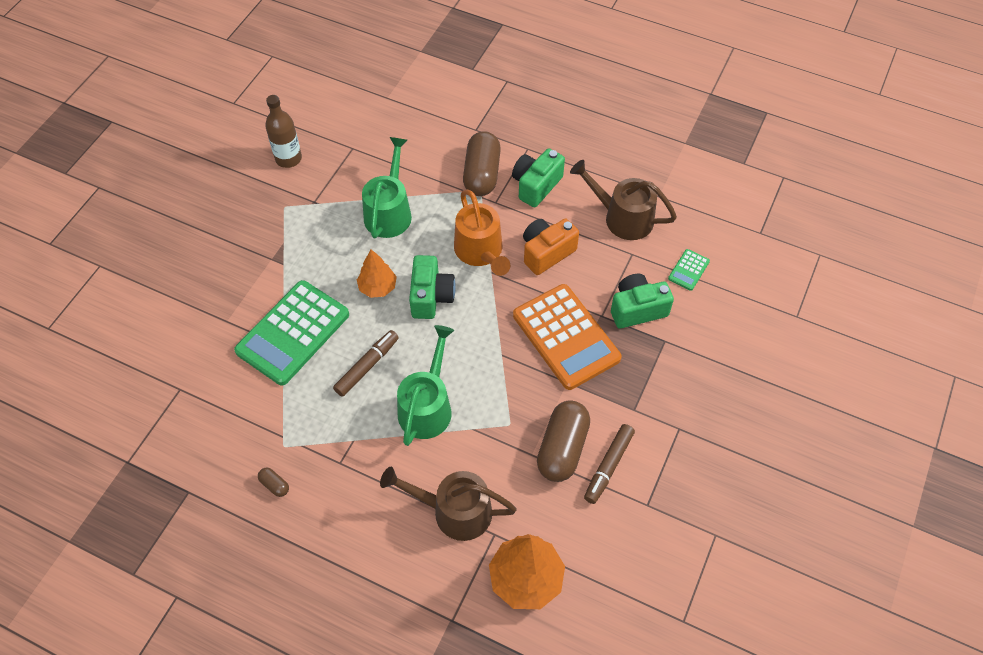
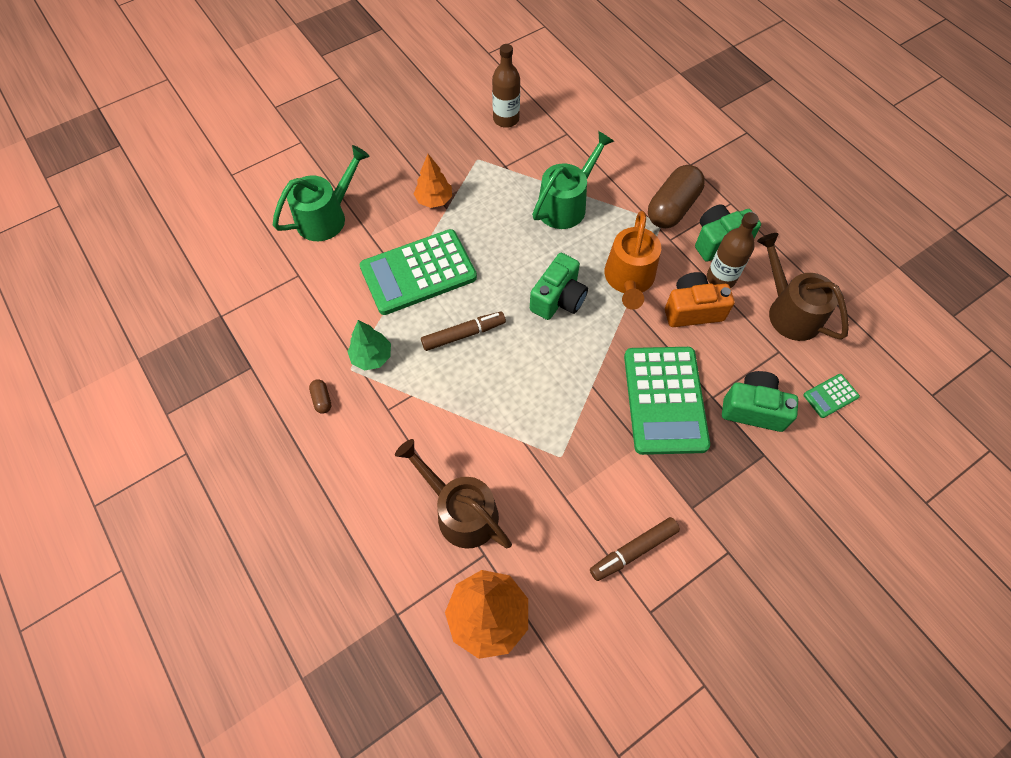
camera: 30 degrees right, 5 degrees up
(296, 426) = (371, 357): none -> green tree
(377, 287) = (515, 267): orange tree -> orange tree (434, 200)
(427, 406) = (494, 399): green watering can -> green watering can (326, 217)
(554, 215) = (721, 278): none -> brown bottle
(562, 448) = (598, 507): brown capsule -> none
(566, 337) = (665, 400): orange calculator -> green calculator

